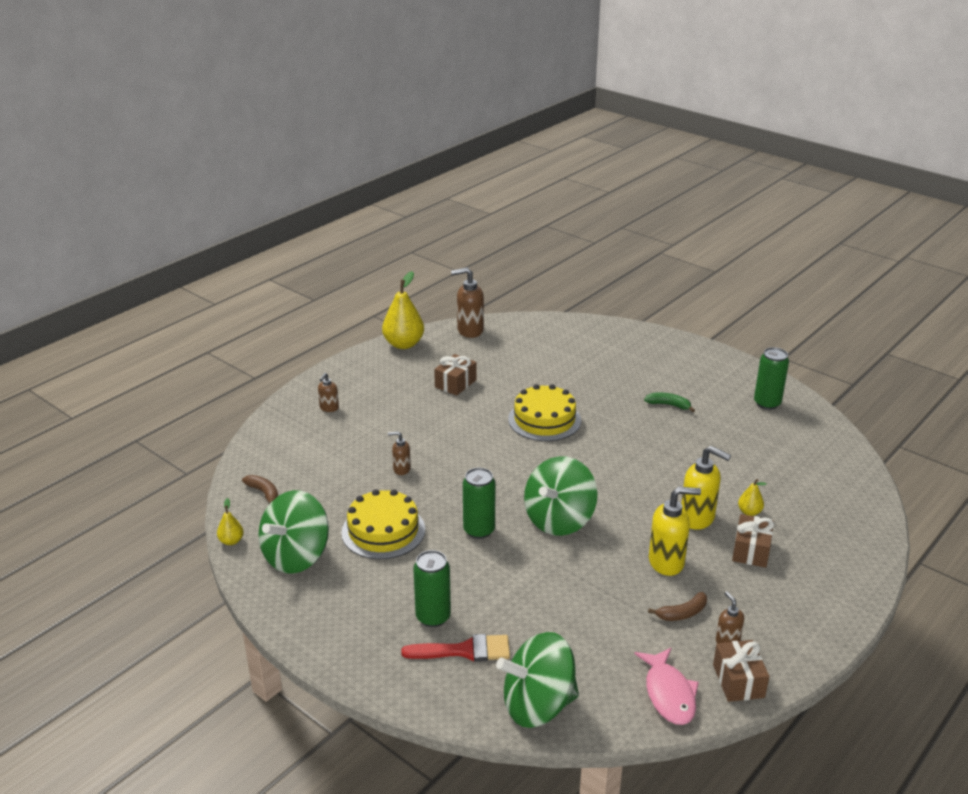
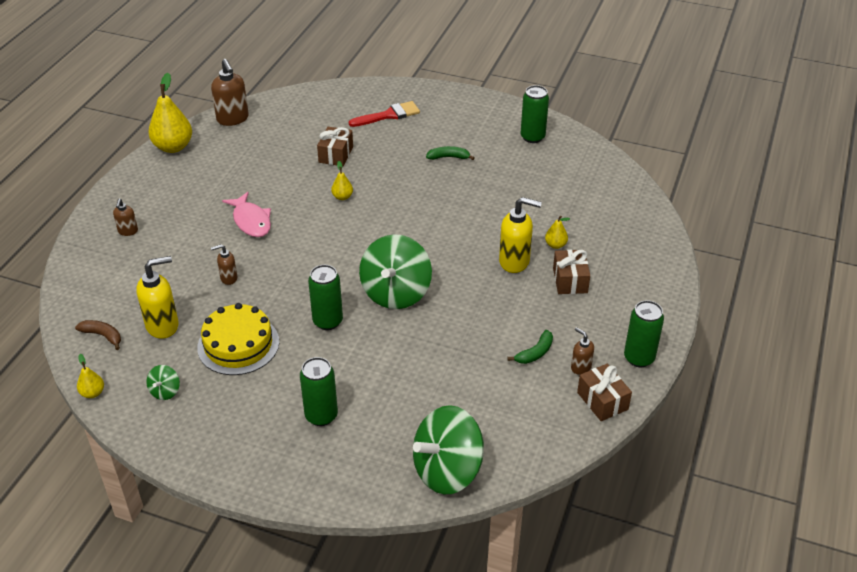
camera: 20 degrees left, 10 degrees up
(296, 556) = (165, 391): green spinning top -> green spinning top, size x0.44
(455, 383) = (243, 178): brown gift -> brown gift (336, 155)
(464, 650) = (363, 439): red brush -> red brush (389, 115)
(469, 330) = (233, 119): brown soap dispenser -> brown soap dispenser turned 90 degrees counterclockwise
(544, 420) = (342, 197): yellow cake -> yellow pear
(667, 562) = (504, 309): yellow soap dispenser -> yellow soap dispenser (163, 325)
(669, 694) = (551, 428): pink fish -> pink fish (251, 221)
(682, 613) = (535, 353): brown banana -> green banana
(798, 648) = (639, 358): none -> green can

